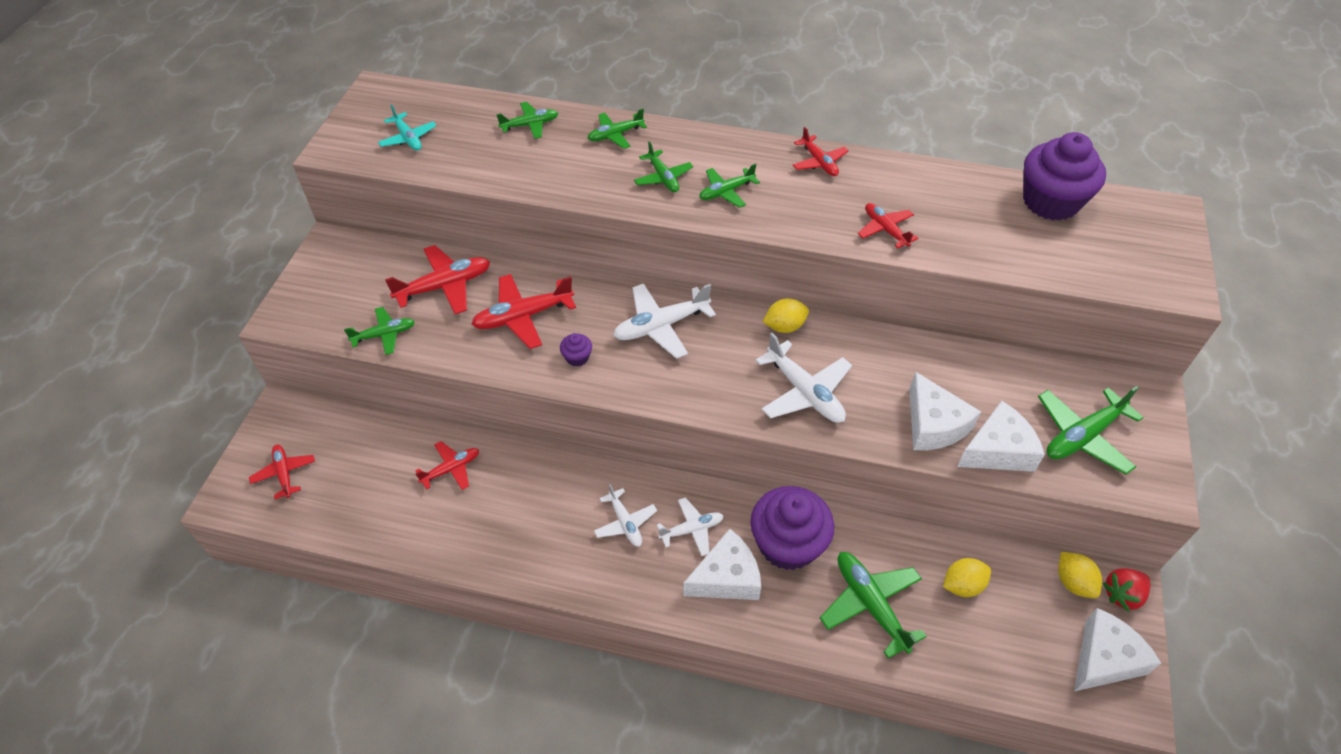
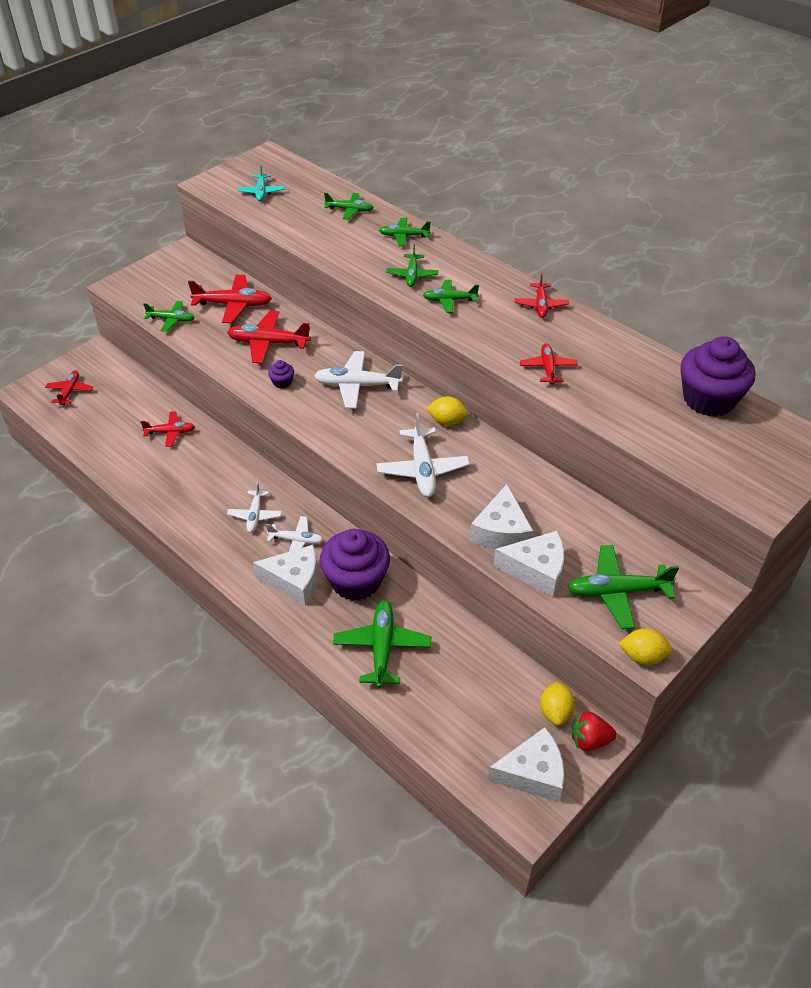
camera: 30 degrees right, 5 degrees down
(962, 585) = (463, 670): yellow lemon -> yellow lemon (642, 656)

